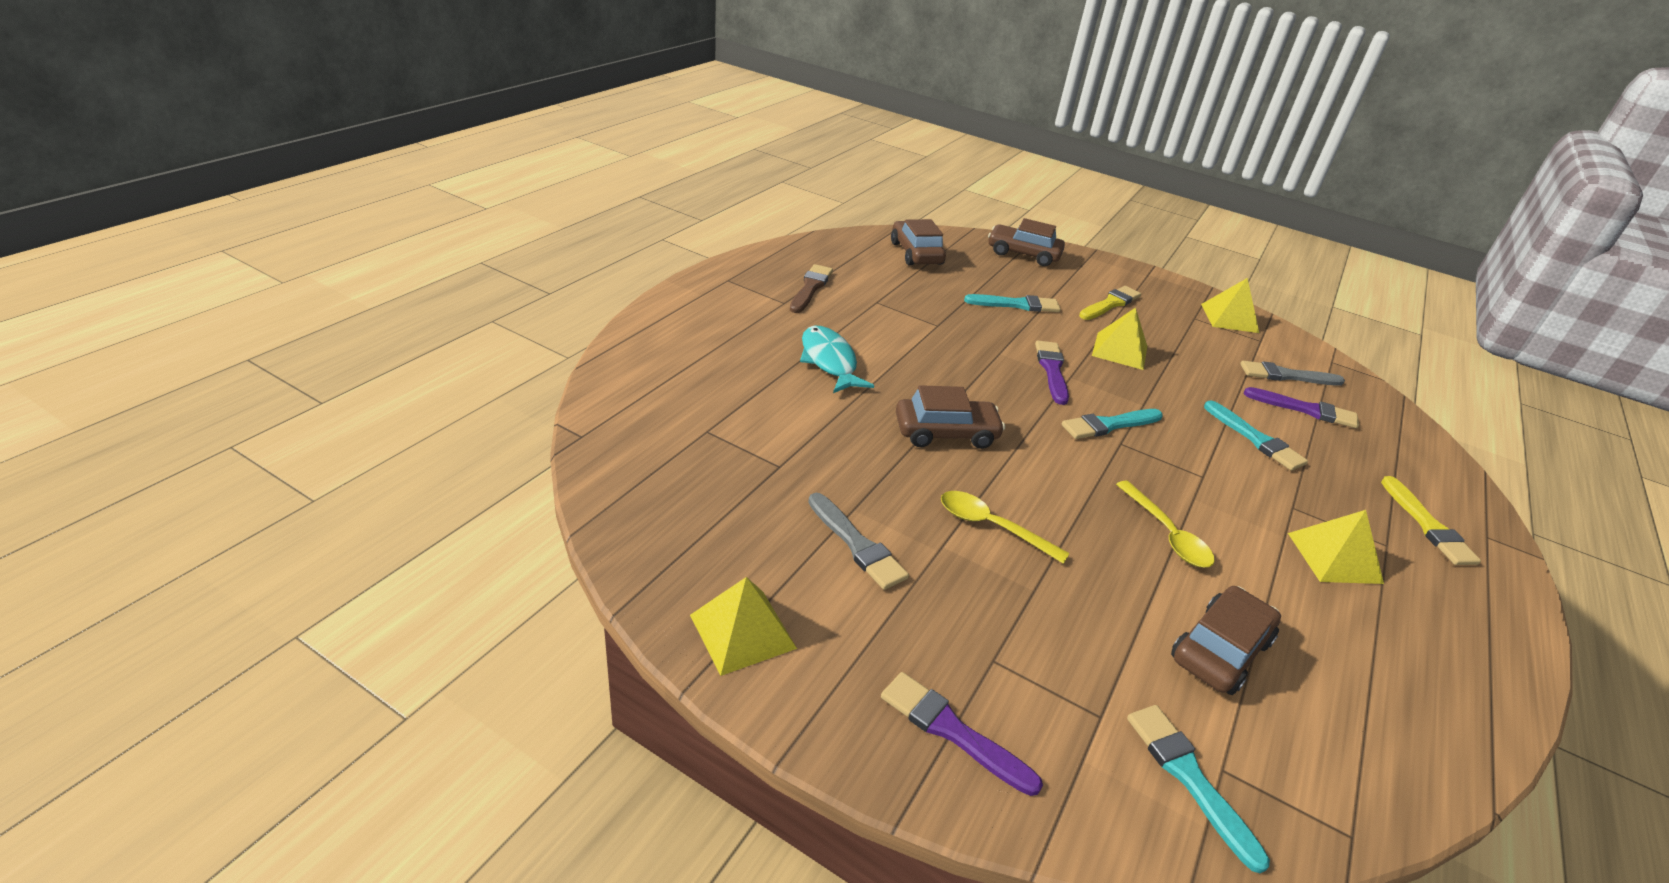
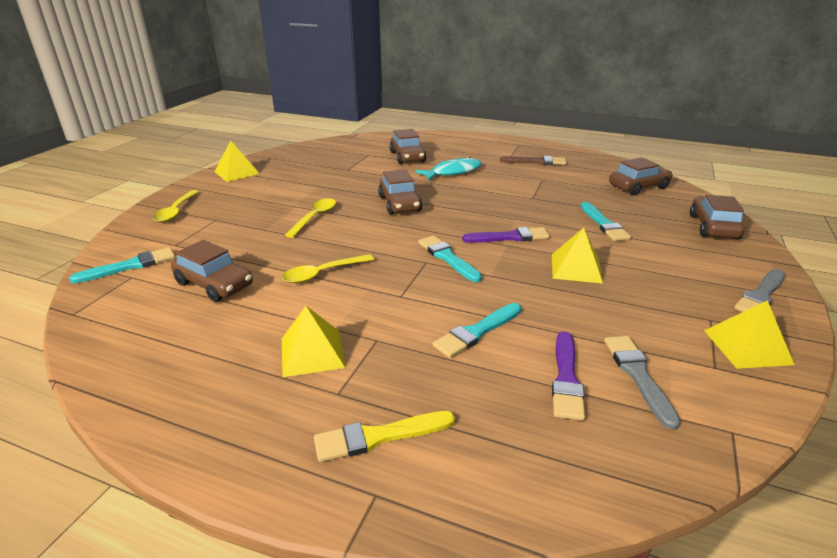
camera: 85 degrees right, 5 degrees down
(741, 389) = (407, 157): none -> brown car
(857, 545) = (292, 188): grey brush -> grey brush (761, 295)
(952, 731) = (176, 211): purple brush -> yellow spoon
(1110, 304) = (669, 268): yellow brush -> none

